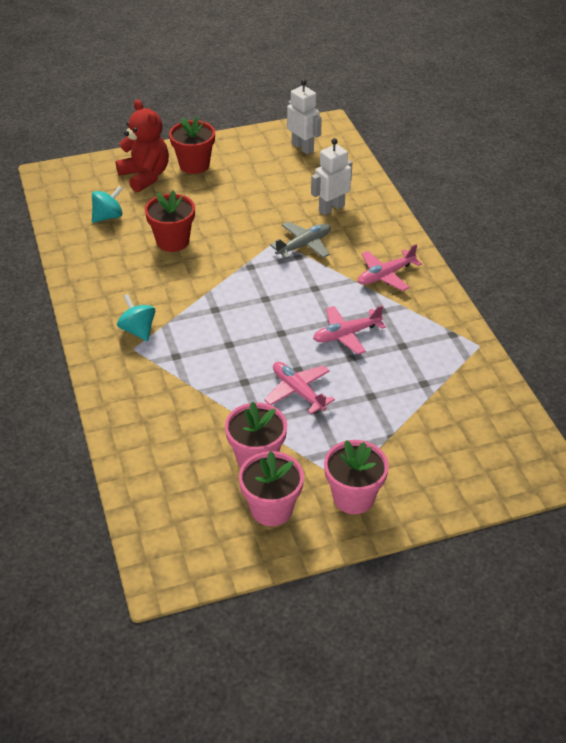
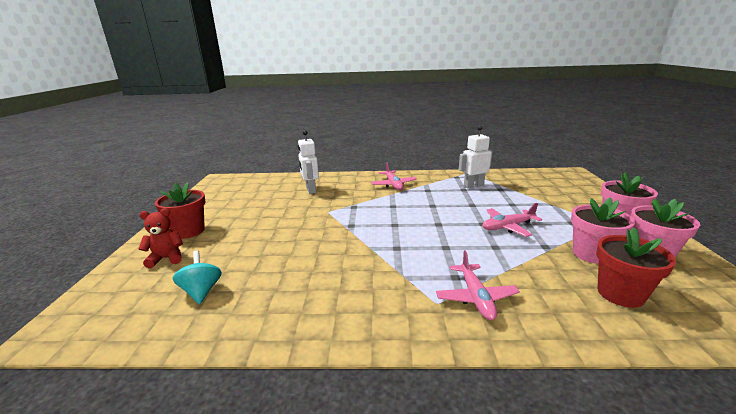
camera: 70 degrees left, 20 degrees down
(138, 330) = (408, 295): turquoise spinning top -> none
(145, 176) = (167, 258): red teddy bear -> red teddy bear, size x0.63
(173, 241) = (285, 256): red flower pot -> red flower pot (620, 294)
(303, 147) = (232, 189): white robot -> white robot (473, 185)
(304, 245) = (342, 203): grey plane -> none
(346, 335) = (448, 203): pink plane -> pink plane (476, 297)

